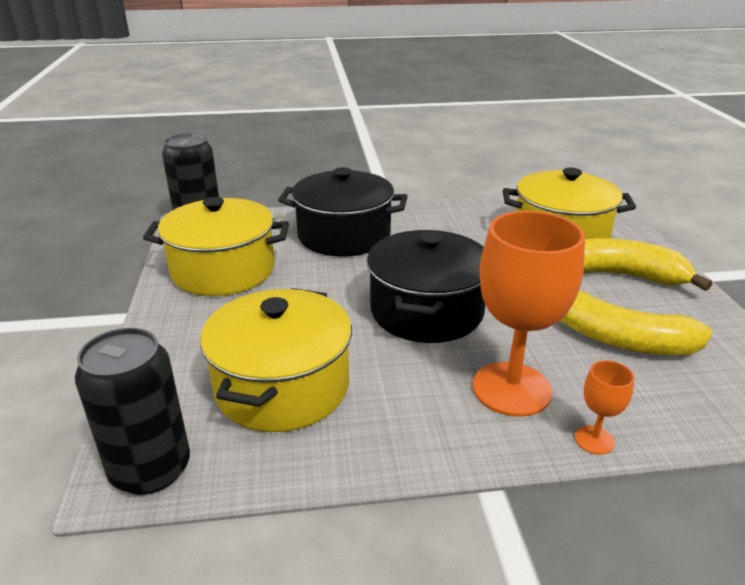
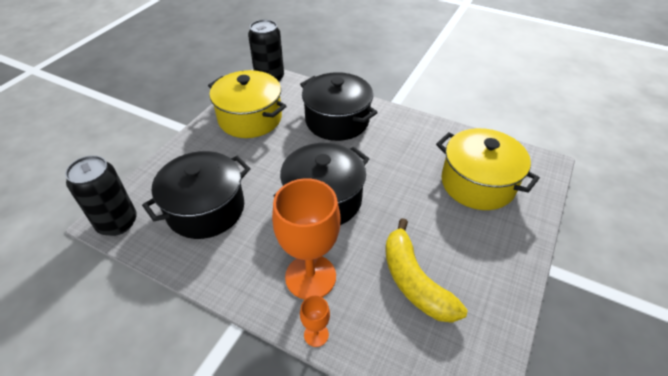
camera: 35 degrees right, 15 degrees up
(282, 387) = (206, 209): yellow pot -> black pot
(621, 275) = (480, 237): yellow banana -> none

